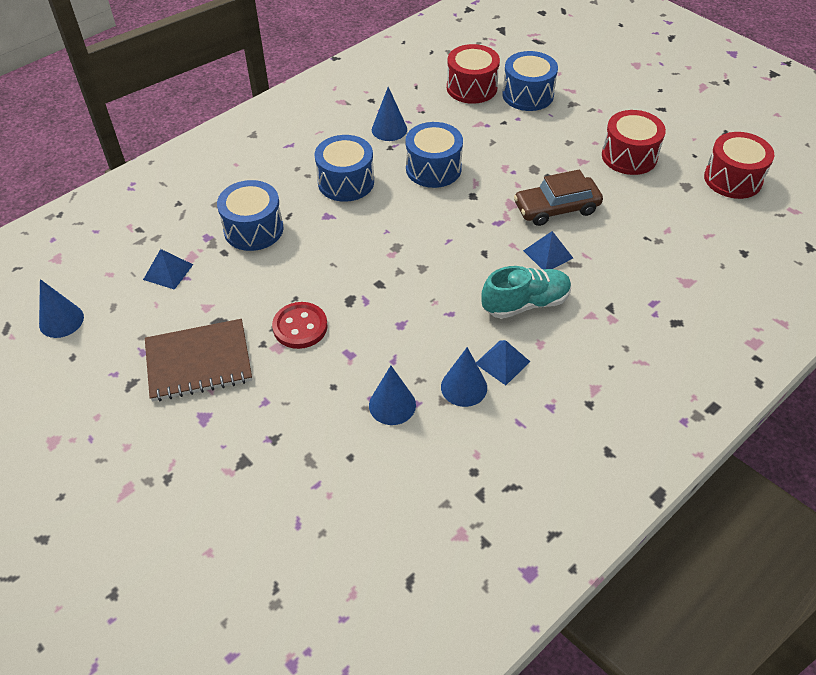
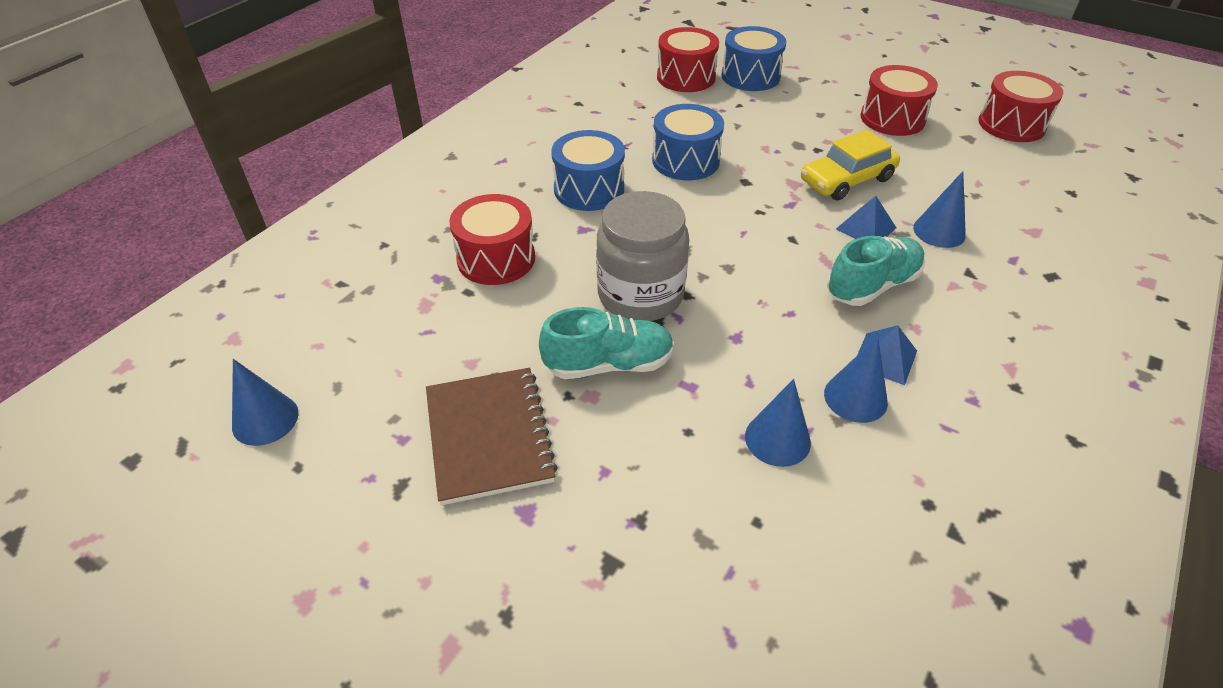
camera: 15 degrees left, 5 degrees down
(168, 272) = (400, 328): blue pyramid -> none
(199, 362) = (489, 436): brown notebook -> brown notebook turned 75 degrees counterclockwise
(253, 229) = (496, 258): blue drum -> red drum
(300, 327) = (609, 364): red button -> turquoise shoe
(346, 278) = (640, 295): none -> grey jar
(389, 129) = (614, 129): blue cone -> blue cone (939, 231)
(556, 208) = (846, 180): brown car -> yellow car

